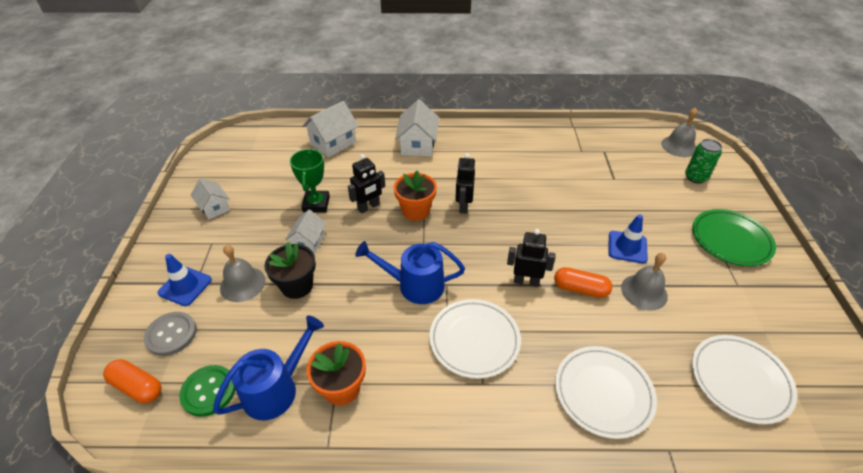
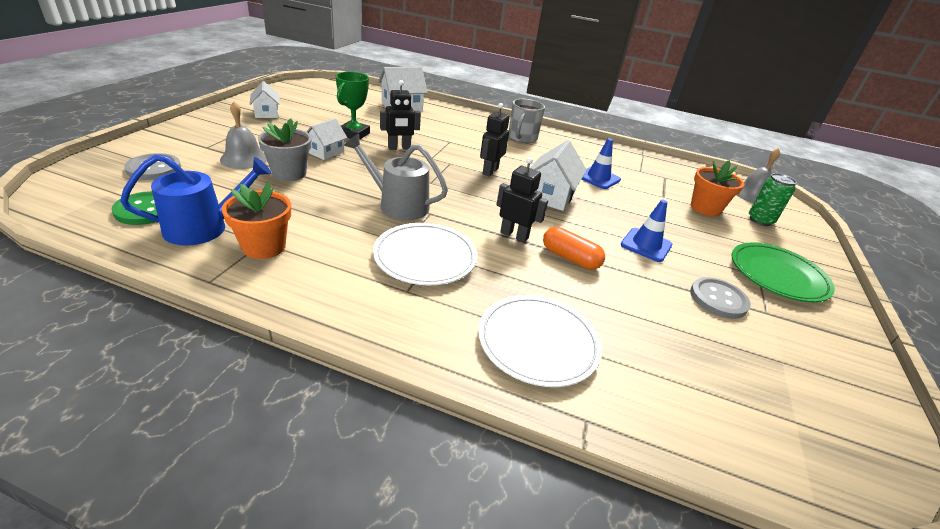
camera: 15 degrees right, 10 degrees down
(137, 387) = (92, 188): orange capsule -> none
(185, 286) = (196, 146): blue traffic cone -> blue traffic cone (598, 178)
(297, 286) = (289, 173): black flower pot -> grey flower pot
(415, 211) = (441, 161): orange flower pot -> orange flower pot (705, 208)
(415, 285) = (398, 205): blue watering can -> grey watering can
(418, 145) = (477, 126): white house -> white house (550, 196)
(464, 146) = (522, 138): none -> grey mug
(644, 291) = (643, 282): grey bell -> none
(701, 286) = (718, 299): none -> grey button
(739, 380) = (723, 391): white plate -> none

